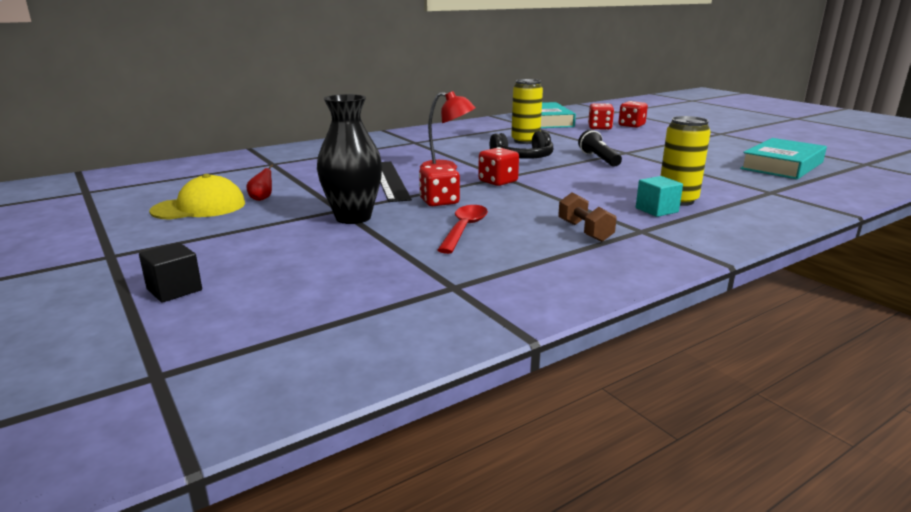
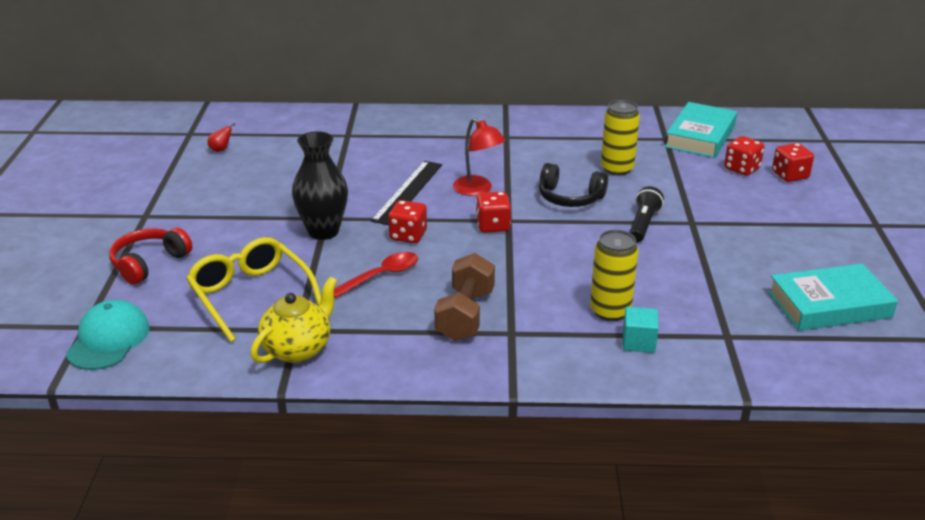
camera: 35 degrees right, 10 degrees up
(174, 290) = (149, 263): black cube -> red headphones
(199, 207) = (240, 180): yellow cap -> none
(217, 376) = (108, 340): none -> turquoise cap
(262, 198) = (289, 184): red pear -> red pear (221, 150)
(354, 278) = (251, 295): none -> yellow glasses
(482, 300) = (298, 349): none -> yellow teapot
(585, 231) = (465, 315): brown dumbbell -> brown dumbbell, size x1.57
(656, 210) = (568, 315): turquoise cube -> turquoise cube (638, 342)

